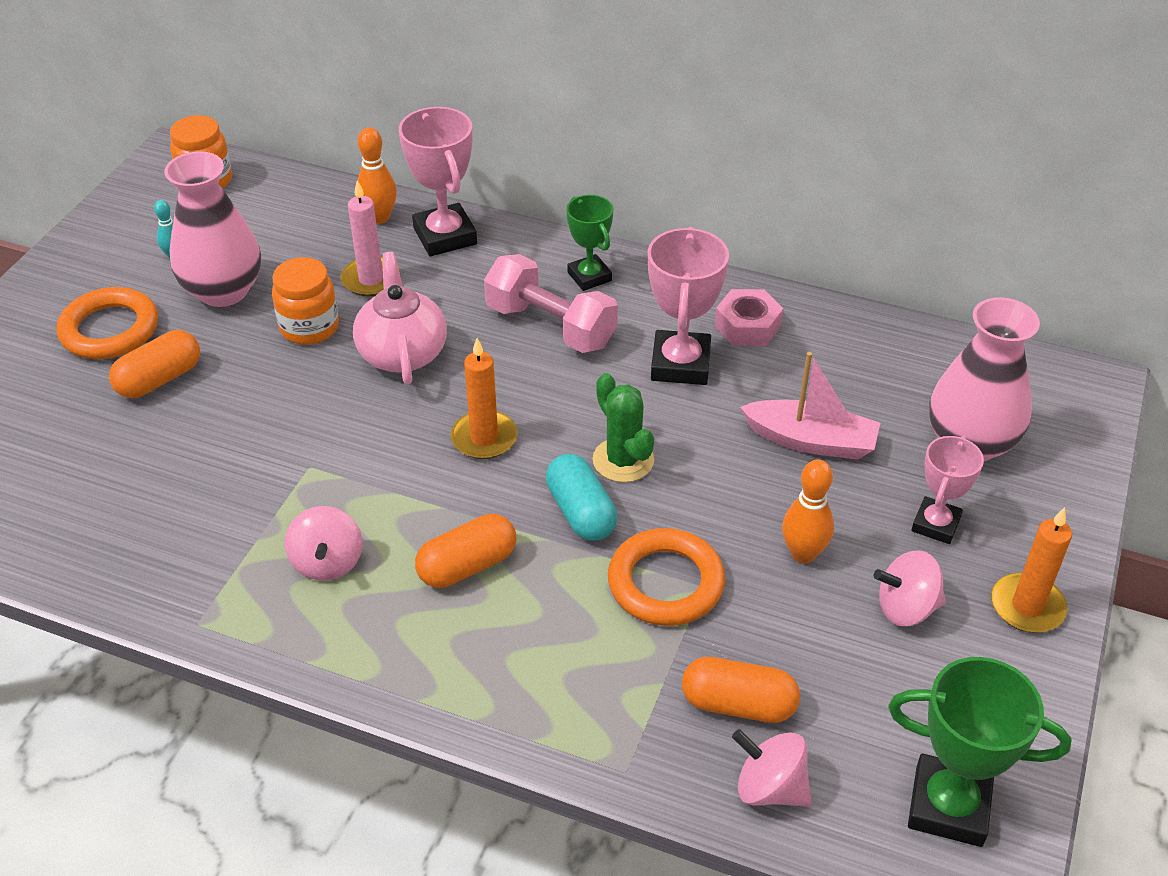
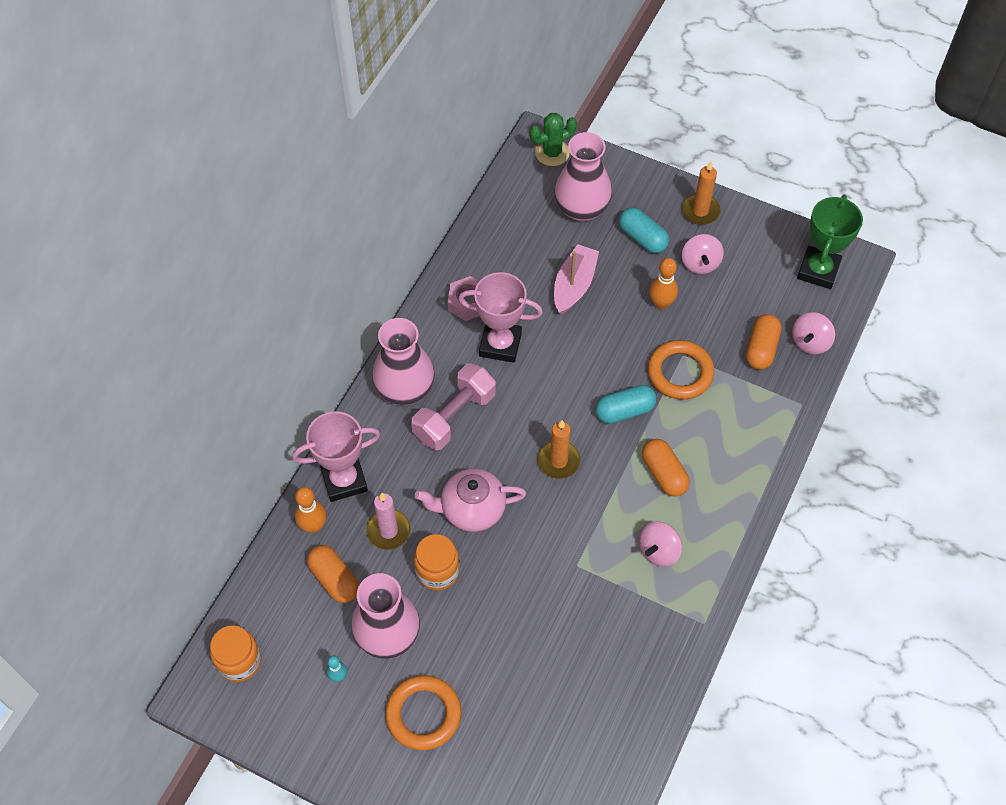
camera: 85 degrees left, 15 degrees up
(159, 379) = (483, 671): orange capsule -> orange capsule (334, 579)
(328, 562) = (658, 551): pink spinning top -> pink spinning top turned 135 degrees clockwise
(589, 277) = (405, 389): green trophy -> pink vase
(623, 460) = (583, 385): green cactus -> green cactus (552, 153)
(936, 524) = (642, 238): pink trophy -> turquoise capsule

